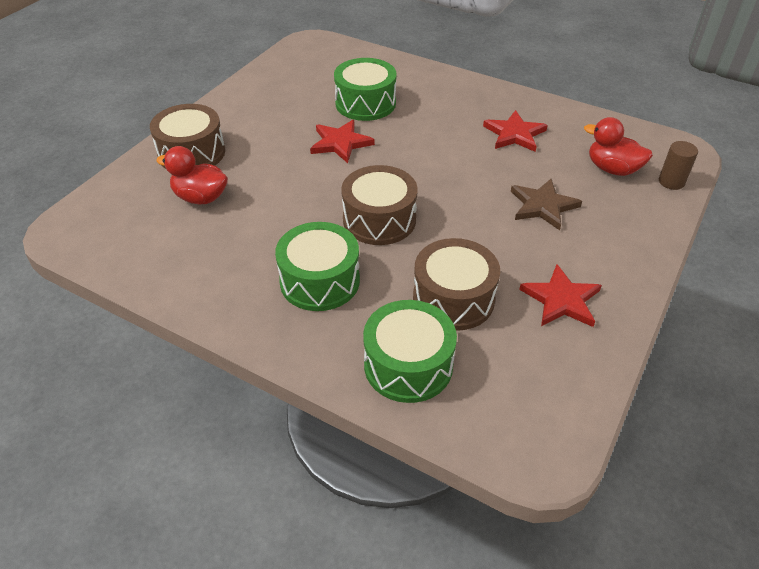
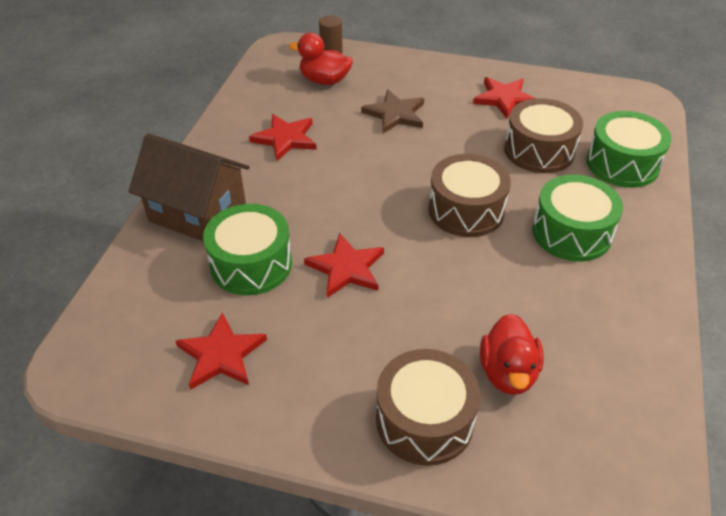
camera: 105 degrees left, 0 degrees up
(292, 86) = (221, 354): none -> red star
(430, 86) = (197, 212): none -> brown house
(612, 169) = (324, 80): red duck -> red duck turned 90 degrees clockwise

